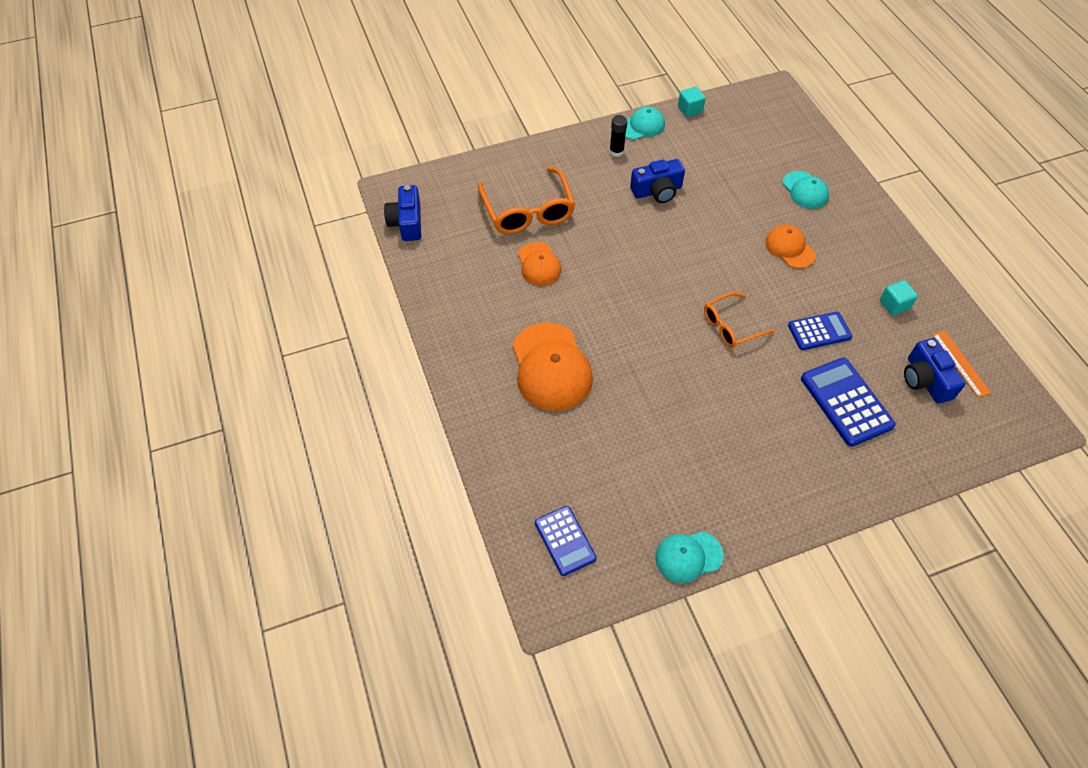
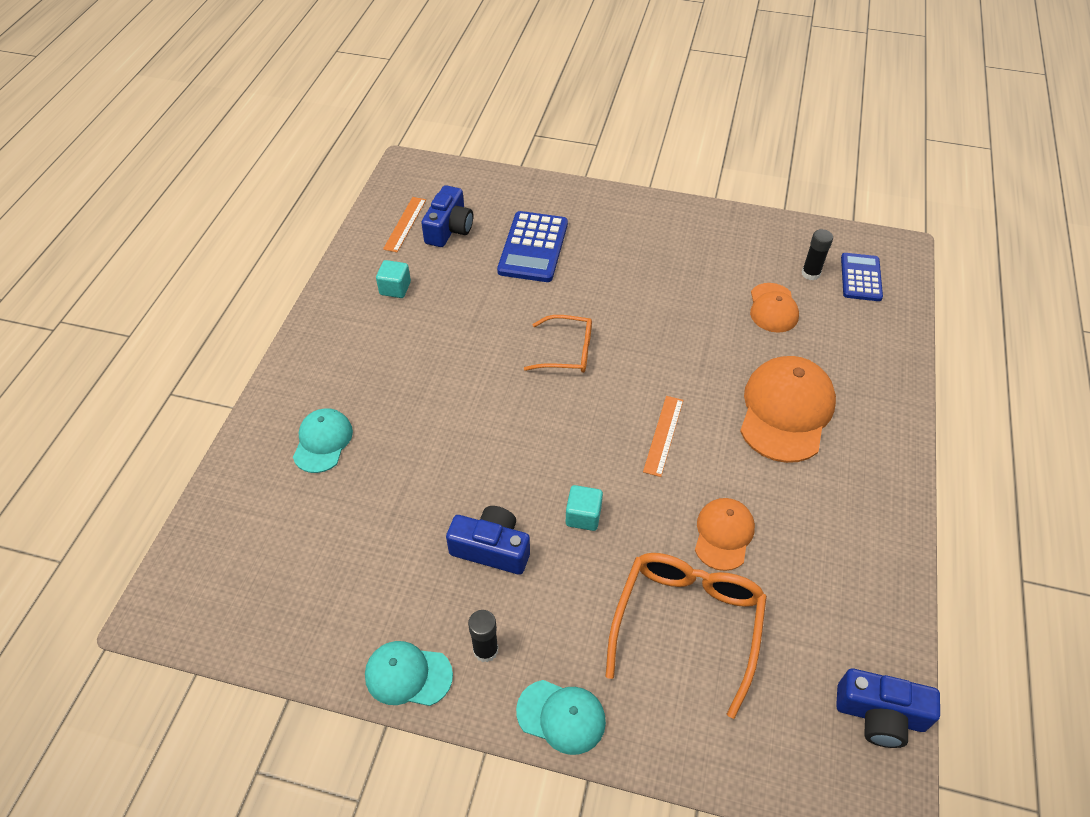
camera: 145 degrees left, 5 degrees down
(407, 222) = (880, 715): blue camera -> blue camera turned 75 degrees clockwise
(610, 517) = (810, 273): none -> black glue stick
(618, 303) = (663, 435): none -> orange ruler
(688, 556) = (764, 225): turquoise cap -> turquoise cap (561, 716)
(690, 109) = (311, 659): turquoise cube -> turquoise cube (583, 516)
(789, 248) = (422, 389): orange cap -> orange cap (773, 308)
(819, 331) = (490, 304): blue calculator -> none

